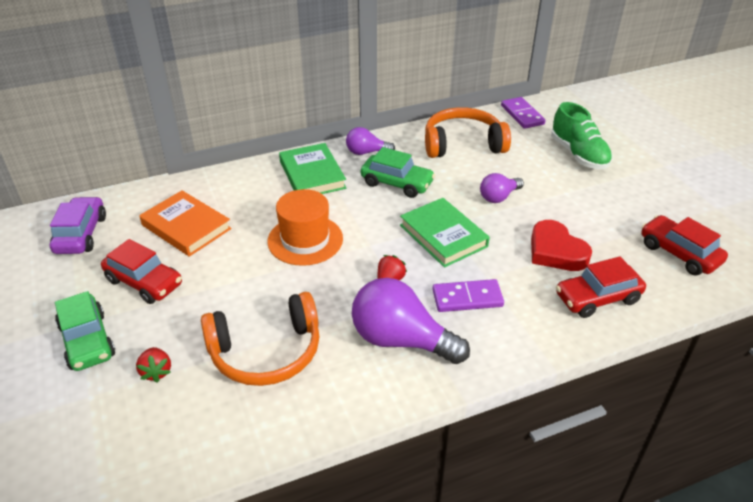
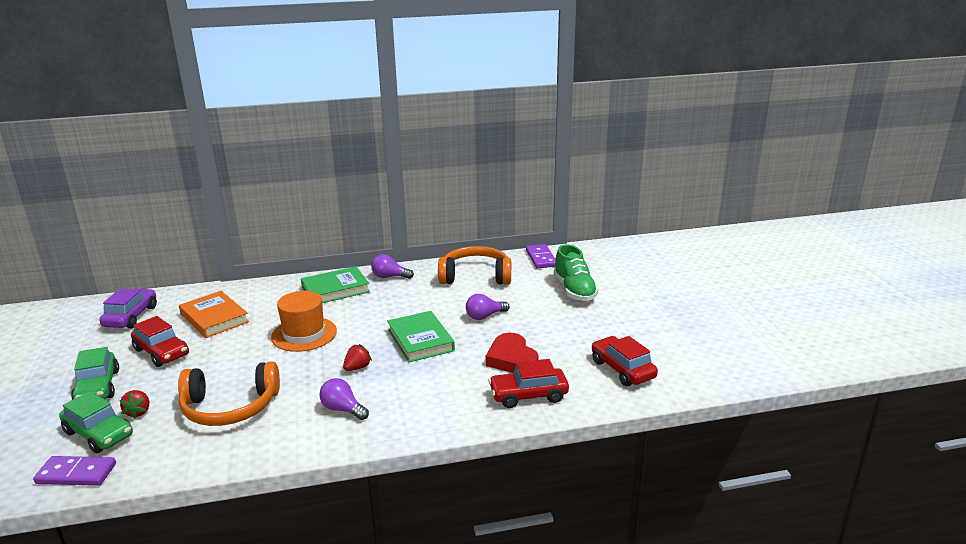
camera: 10 degrees right, 15 degrees down
(312, 175) = (335, 289): green book -> green book turned 75 degrees clockwise
(397, 183) = (402, 300): green car -> green car (99, 434)
(401, 340) = (343, 409): purple light bulb -> purple light bulb, size x0.55
(467, 298) = (415, 385): purple domino -> purple domino (76, 473)

